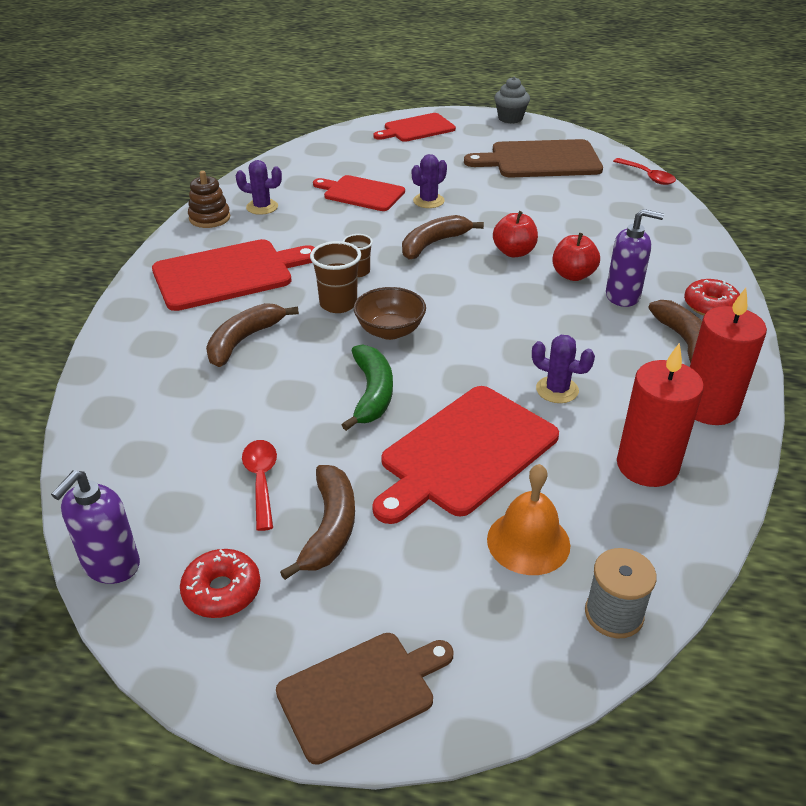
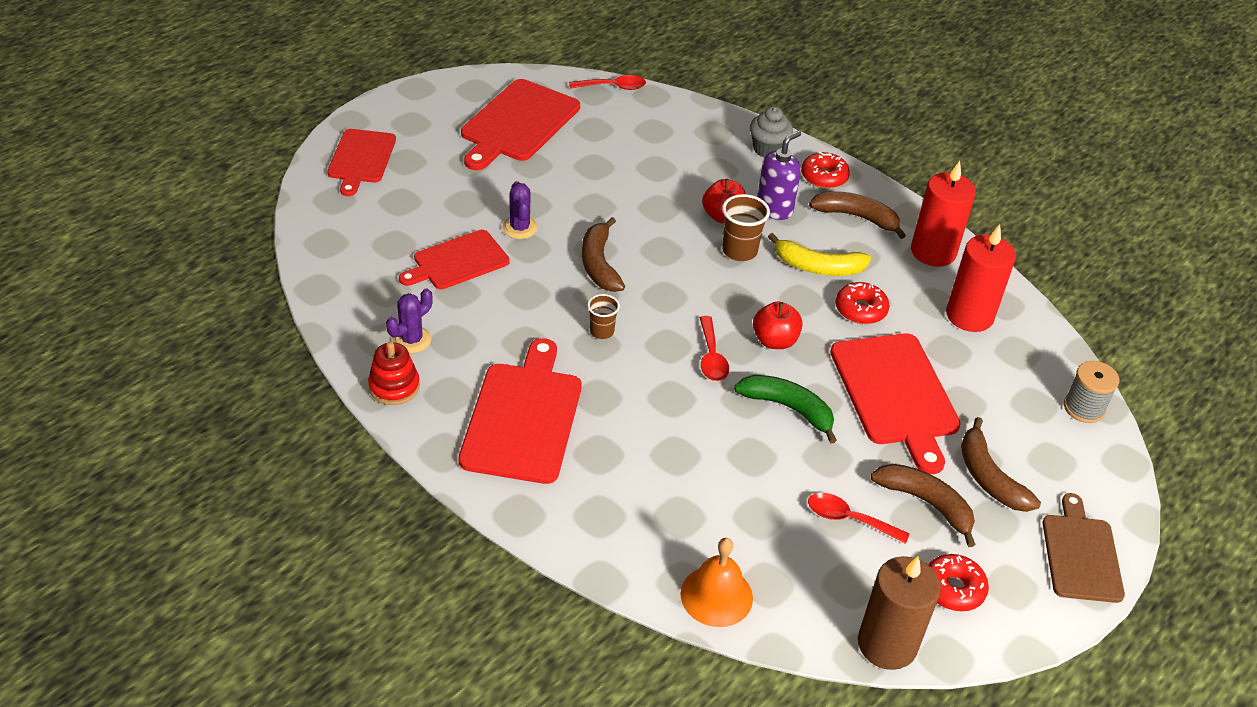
camera: 60 degrees left, 5 degrees up
(111, 565) = (887, 644): purple soap dispenser -> brown candle
(209, 218) = (394, 387): brown stacking toy -> red stacking toy
(243, 340) = (648, 453): brown banana -> brown banana (989, 477)
(338, 304) = (643, 368): brown cup -> brown cup (739, 251)
(390, 331) = (711, 357): brown bowl -> red spoon
(510, 118) = (413, 92): grey cupcake -> grey cupcake (768, 149)
(514, 252) = (658, 227): red apple -> red apple (774, 341)
(528, 542) = (1002, 411): orange bell -> orange bell (716, 595)
(540, 160) = (518, 123): brown cutting board -> red cutting board
(557, 390) = (860, 310): purple cactus -> red donut
(581, 345) = (818, 267): none -> yellow banana

